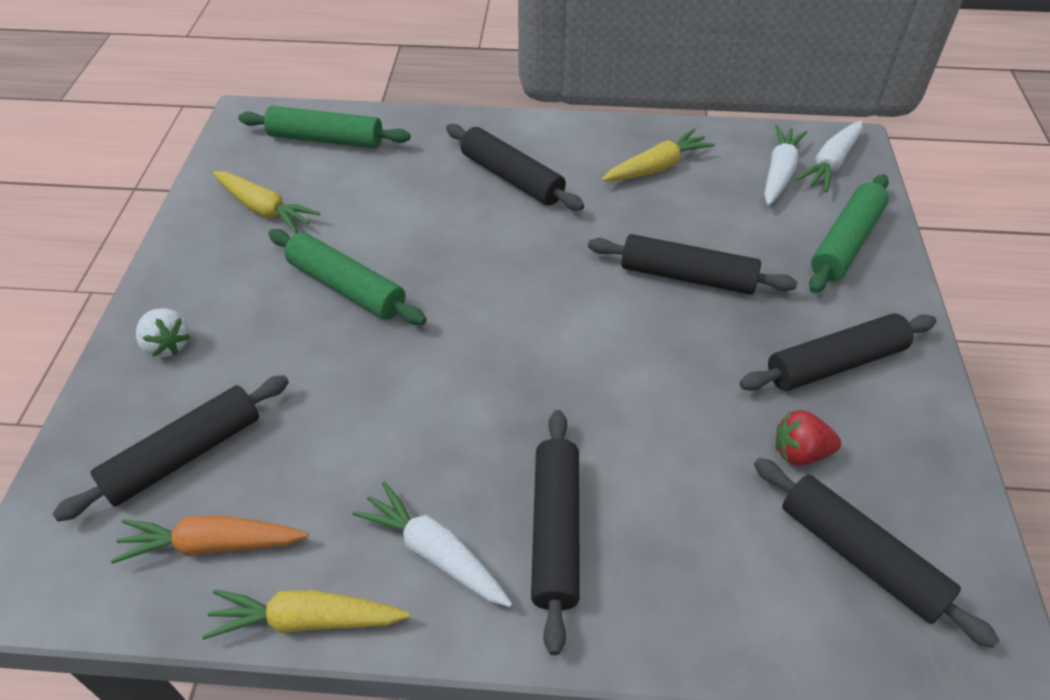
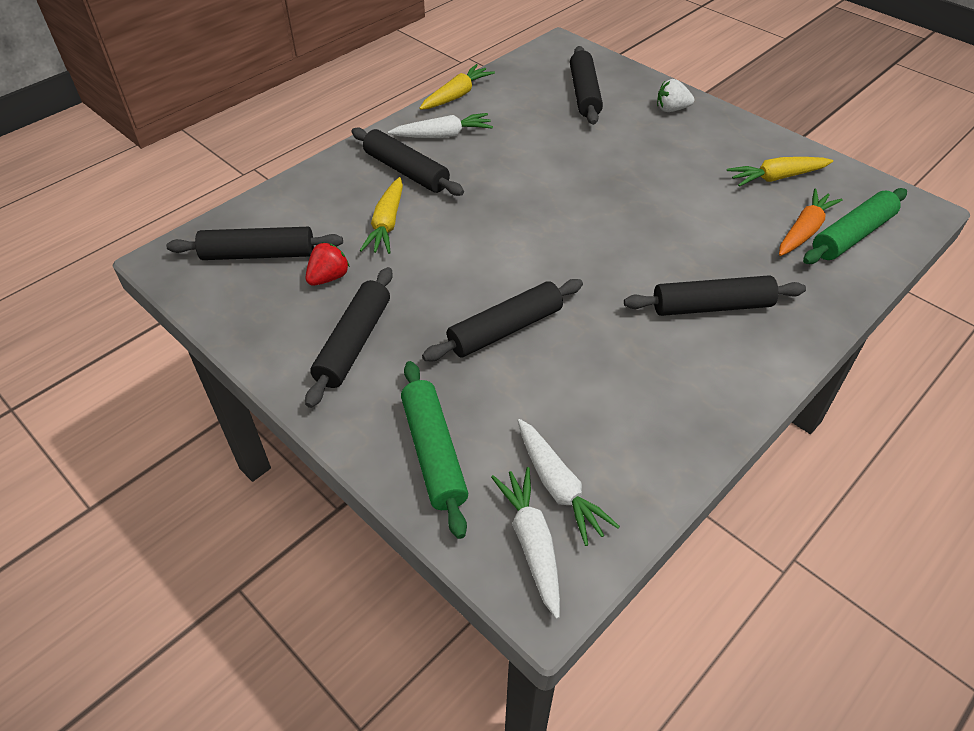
camera: 130 degrees right, 0 degrees up
(212, 545) = (523, 86): orange carrot -> orange carrot (804, 231)
(346, 287) = (658, 179): green rolling pin -> none
(657, 167) = (647, 403): yellow carrot -> yellow carrot (387, 224)

